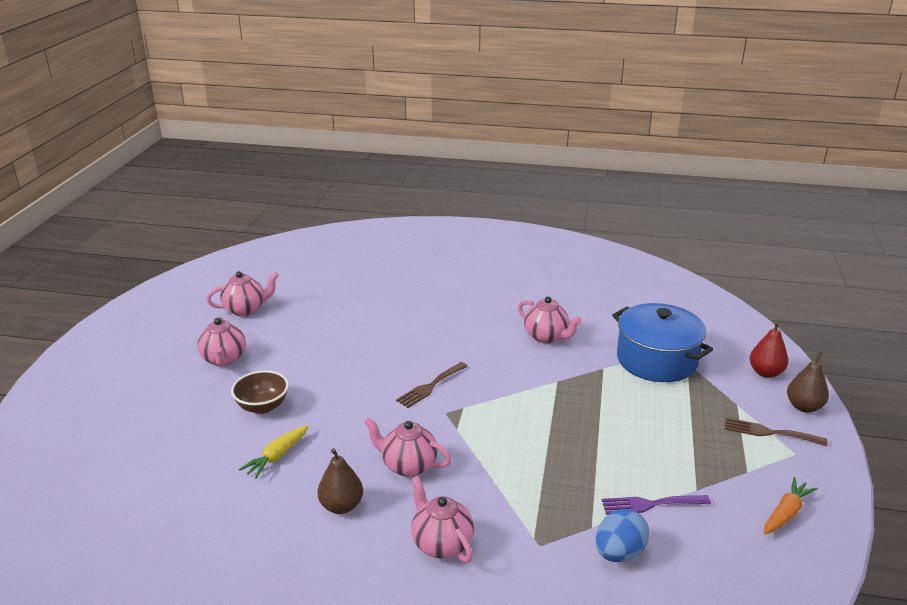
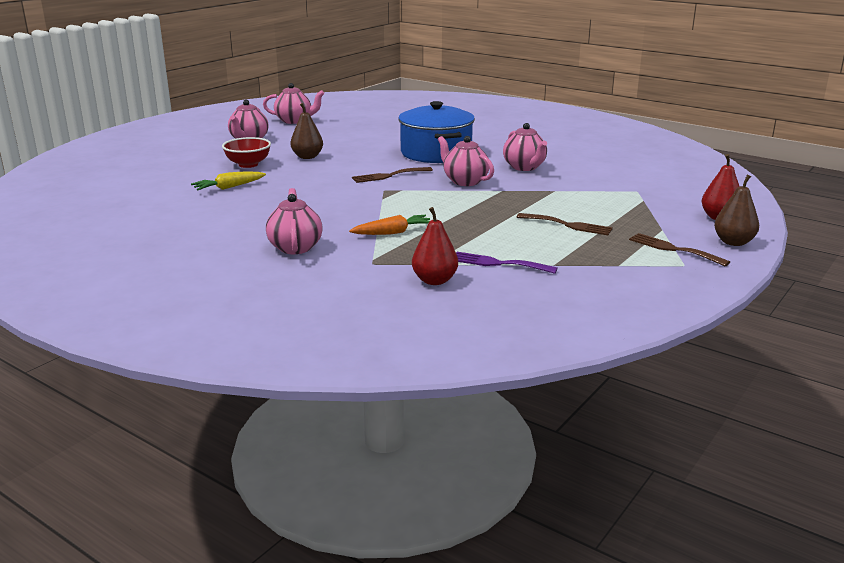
camera: 25 degrees right, 5 degrees down
(262, 406) = (248, 164): brown bowl -> red bowl
(341, 506) = (244, 216): brown pear -> brown pear (307, 157)
(408, 466) = (319, 208): pink teapot -> pink teapot (465, 181)
(619, 553) = (434, 280): blue egg -> red pear
(656, 360) = (614, 194): blue pot -> blue pot (436, 153)
(659, 422) = (568, 225): none -> brown fork
(786, 513) = (625, 293): orange carrot -> orange carrot (393, 232)

